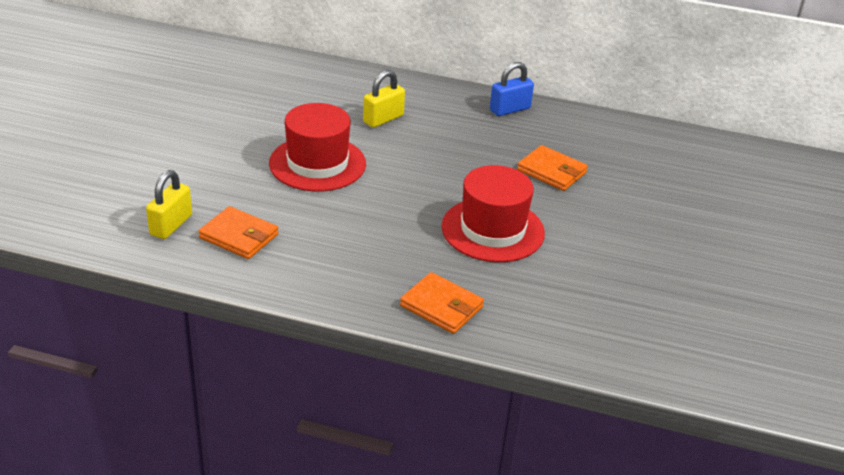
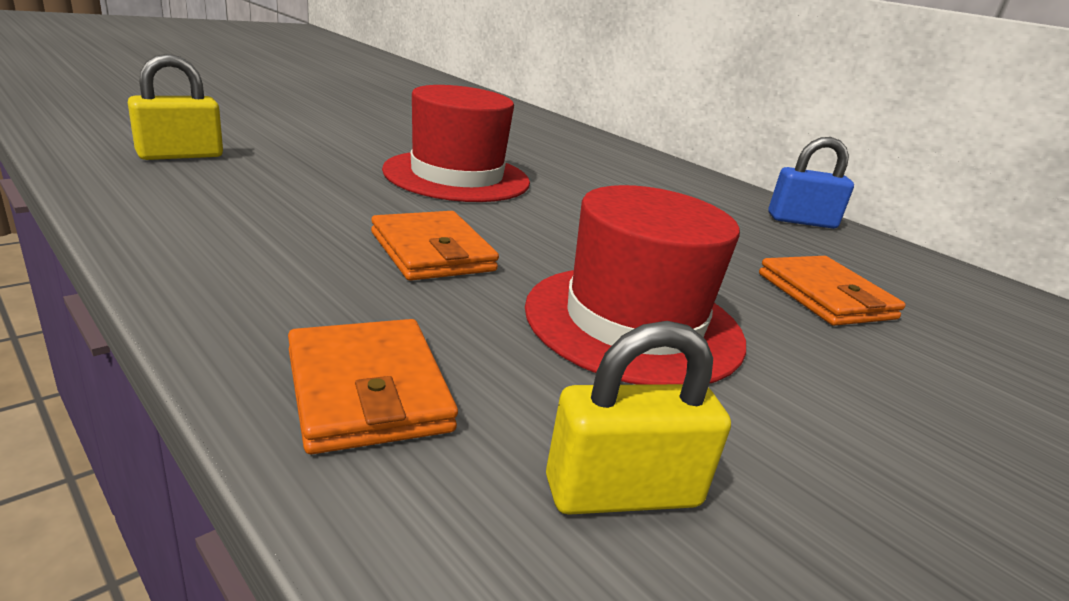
camera: 30 degrees right, 10 degrees down
(239, 236) = (231, 188): orange wallet -> orange wallet (432, 252)
(383, 119) = (601, 176): yellow padlock -> yellow padlock (622, 492)

